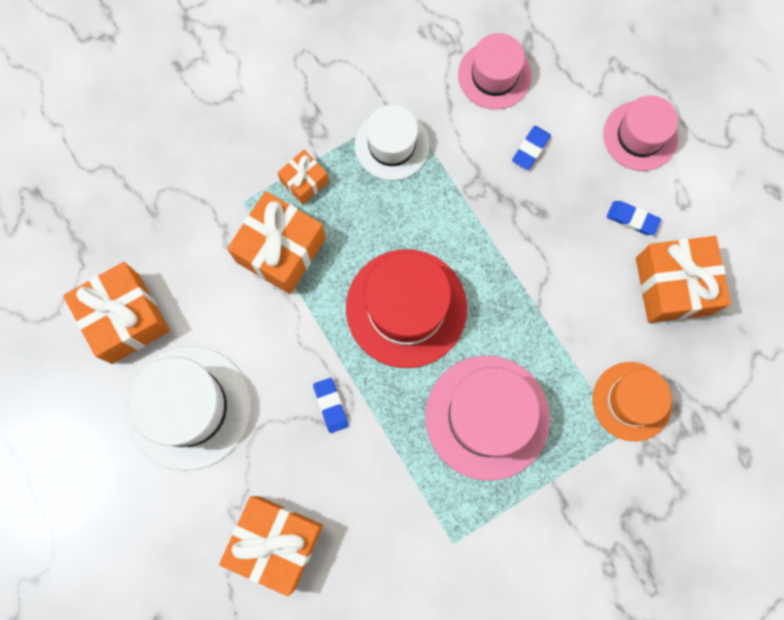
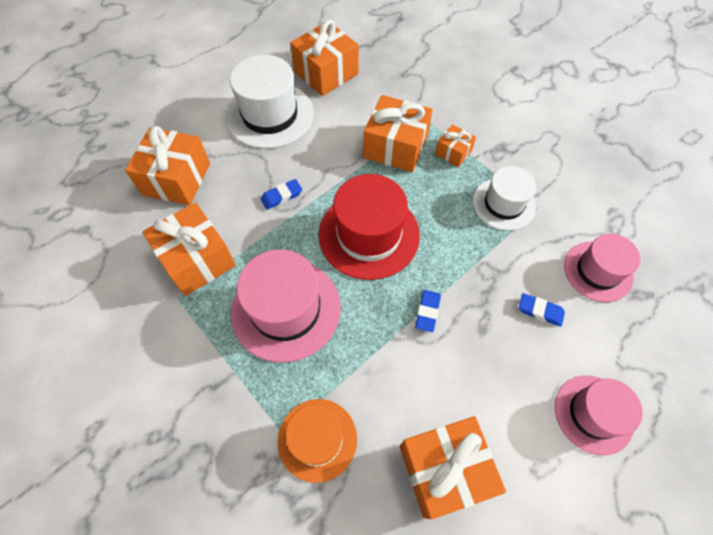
camera: 80 degrees right, 15 degrees down
(405, 518) = (197, 259): none -> orange gift
(632, 219) = (502, 416): blue eraser -> blue eraser (427, 312)

